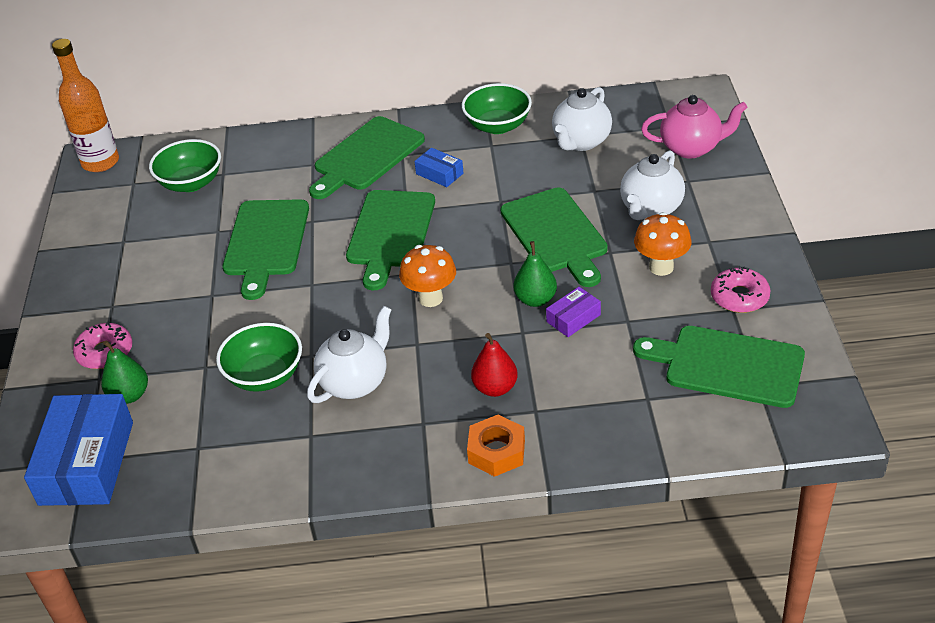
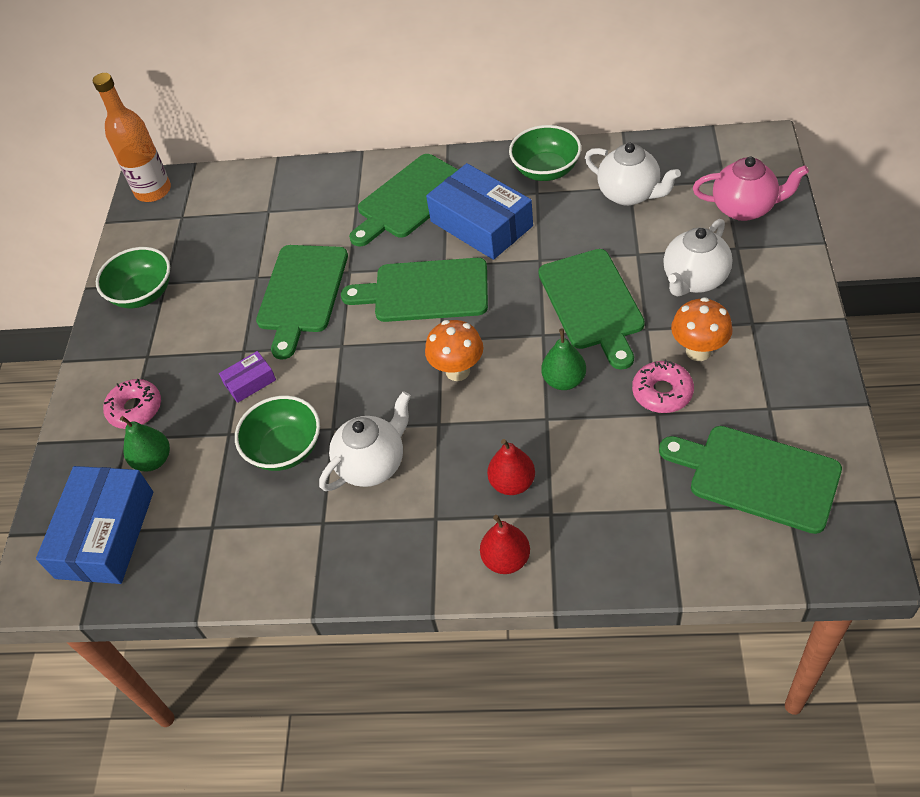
camera: 10 degrees right, 10 degrees up
(191, 183) = (236, 220): green bowl -> green bowl (143, 294)
(390, 233) = (425, 291): green cutting board -> green cutting board turned 75 degrees clockwise
(439, 173) = (481, 224): blue box -> blue box, size x2.14
(496, 452) = (506, 559): orange nut -> red pear
(573, 318) = (601, 406): purple box -> purple box (250, 382)
(581, 142) = (629, 194): white teapot -> white teapot turned 90 degrees counterclockwise
(739, 297) = (778, 393): pink donut -> pink donut (662, 392)

